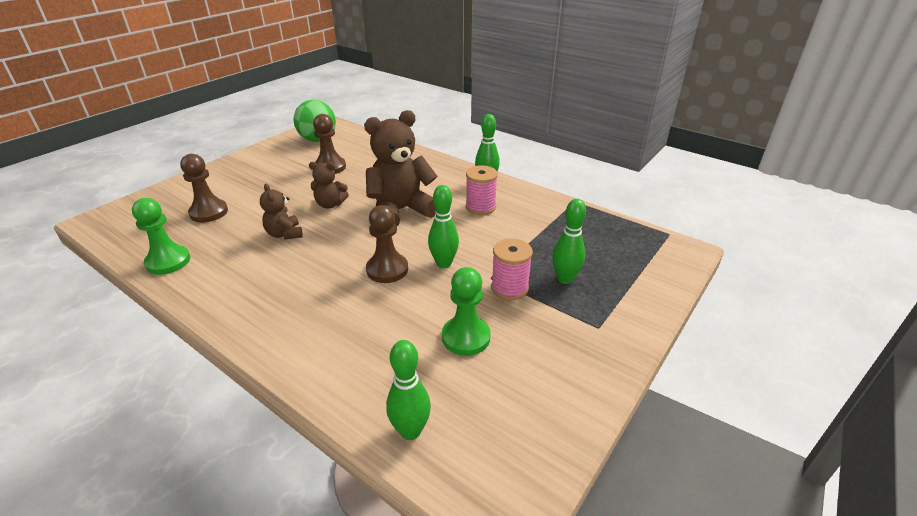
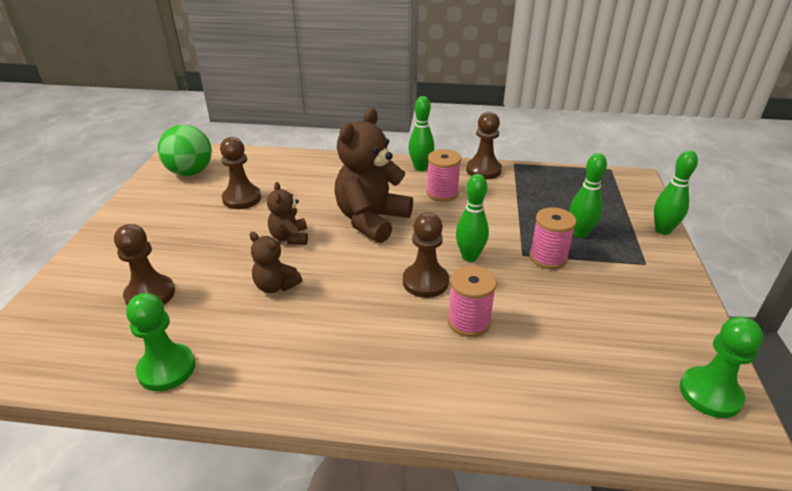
camera: 30 degrees left, 0 degrees up
(330, 204) = (290, 238): brown teddy bear -> brown teddy bear turned 105 degrees clockwise
(384, 311) = (469, 322): none -> pink spool
(410, 431) = (611, 415): green bowling pin -> green bowling pin (663, 230)
(466, 337) = (562, 314): green pawn -> green pawn (710, 394)
(539, 199) = (483, 170): none -> brown pawn

